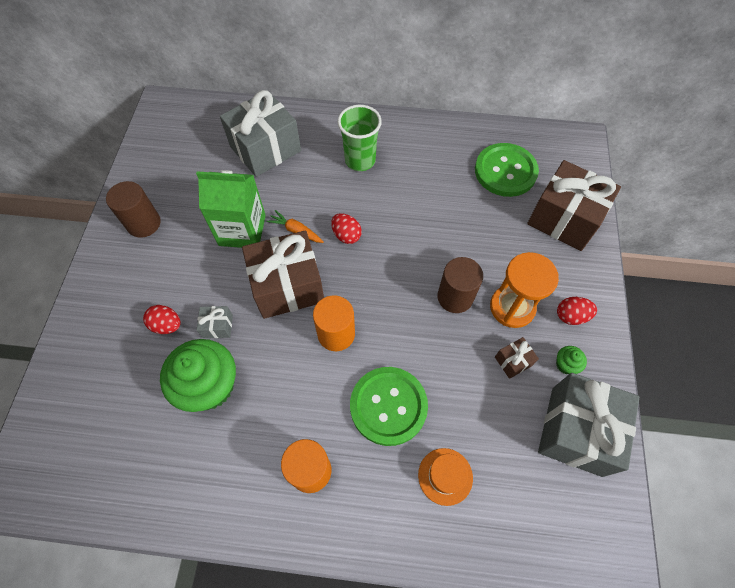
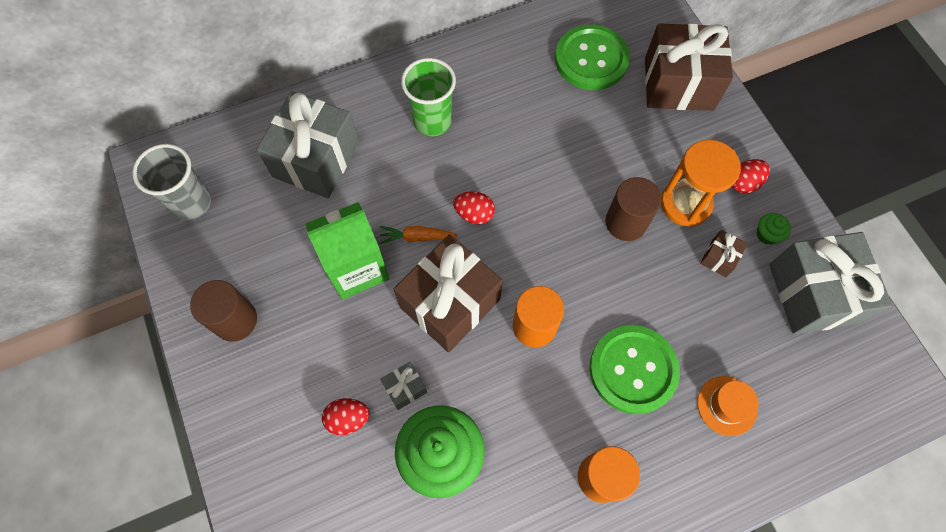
camera: 30 degrees left, 5 degrees up
(170, 139) = (191, 203): none -> grey cup

